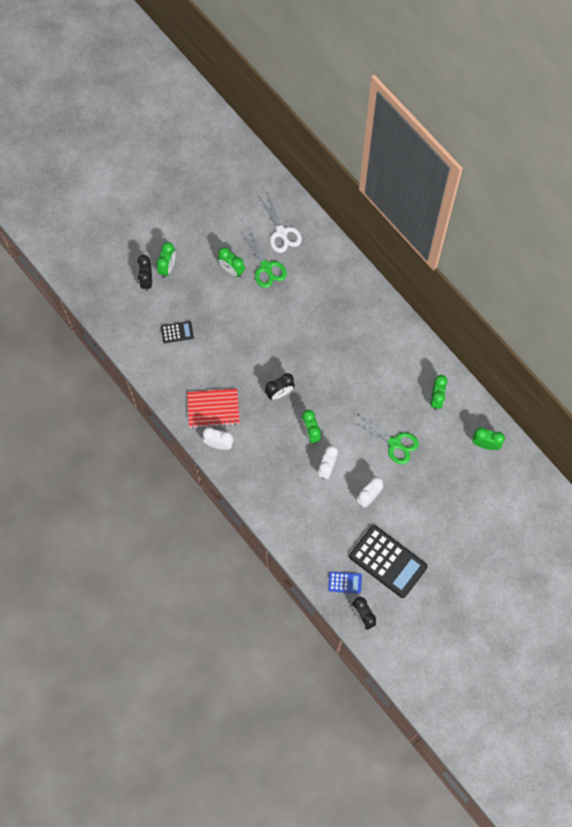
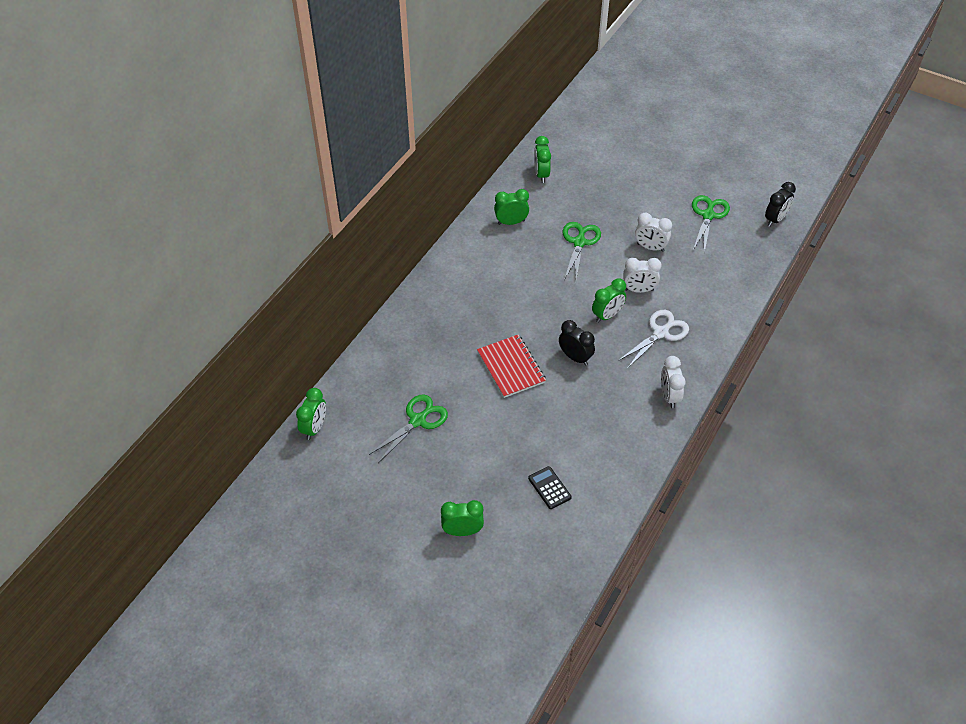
camera: 110 degrees left, 20 degrees down
(146, 280) = (492, 550): black clock -> none
(213, 408) = (629, 416): red notebook -> red notebook (511, 367)
(231, 270) = (436, 456): green clock -> green clock (314, 428)
(281, 232) = (362, 419): white scissors -> white scissors (660, 333)
(345, 582) = (751, 242): blue calculator -> none
(388, 561) = (708, 215): black calculator -> green scissors

